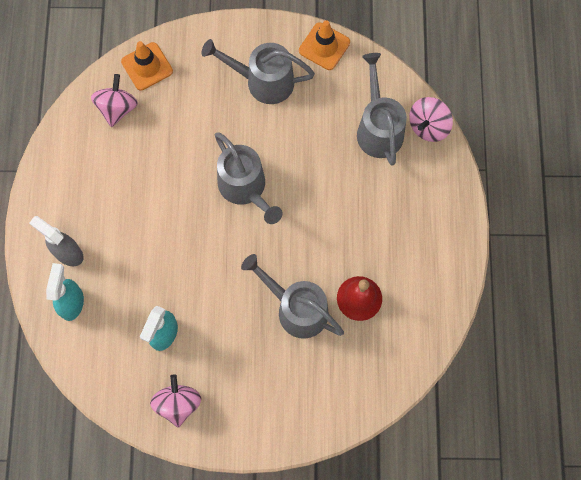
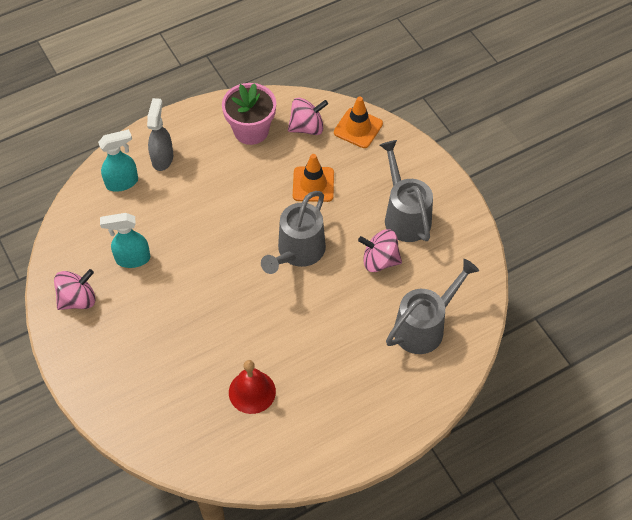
camera: 60 degrees right, 15 degrees down
(88, 158) = (251, 130): none -> pink flower pot
(296, 308) = (212, 346): grey watering can -> none
(324, 46) = (472, 245): orange traffic cone -> orange traffic cone (313, 184)
(428, 126) = (455, 367): pink spinning top -> pink spinning top (379, 260)

